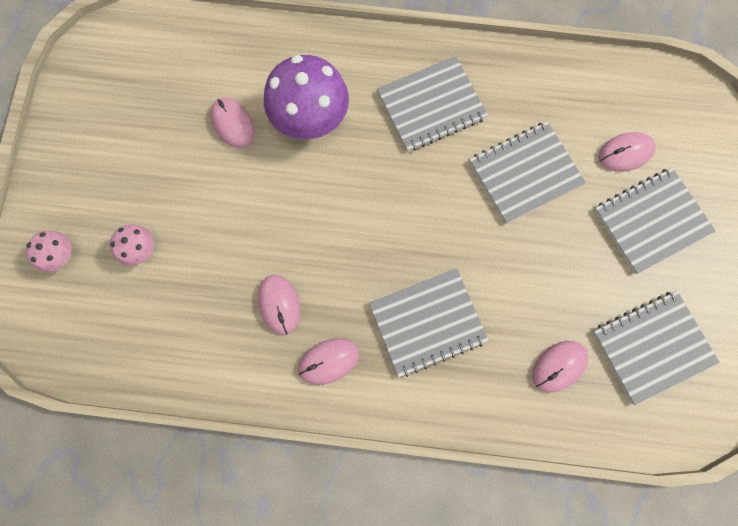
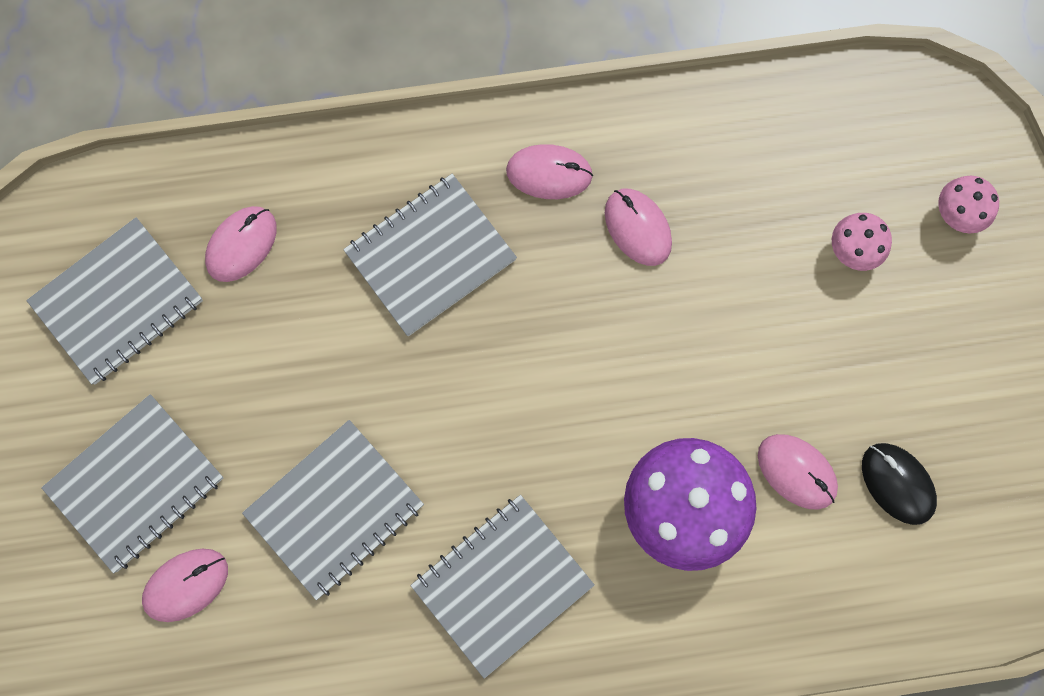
camera: 165 degrees right, 0 degrees up
(175, 102) = (897, 483): none -> black mouse
(328, 361) = (549, 173): pink mouse -> pink mouse turned 45 degrees clockwise

